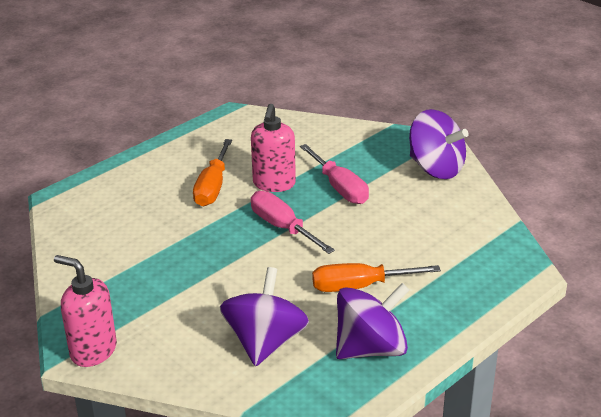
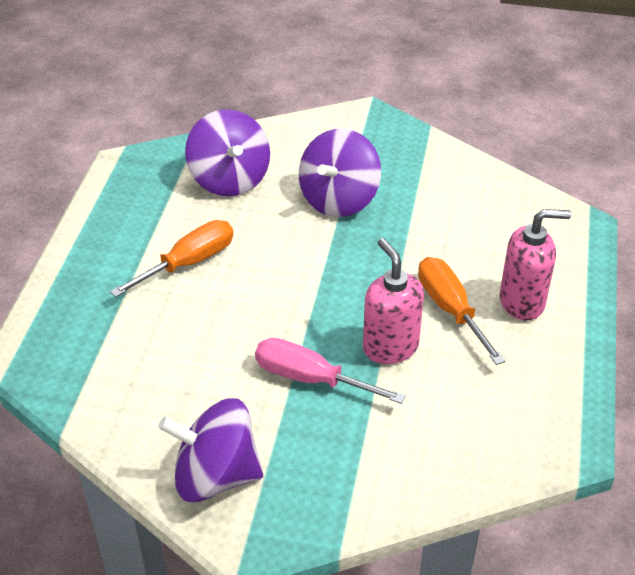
camera: 145 degrees right, 10 degrees up
(93, 351) = (355, 119): pink soap dispenser -> pink soap dispenser (522, 302)
(282, 227) = (323, 294): pink screwdriver -> none
(370, 348) = (136, 211): purple spinning top -> purple spinning top (339, 199)

